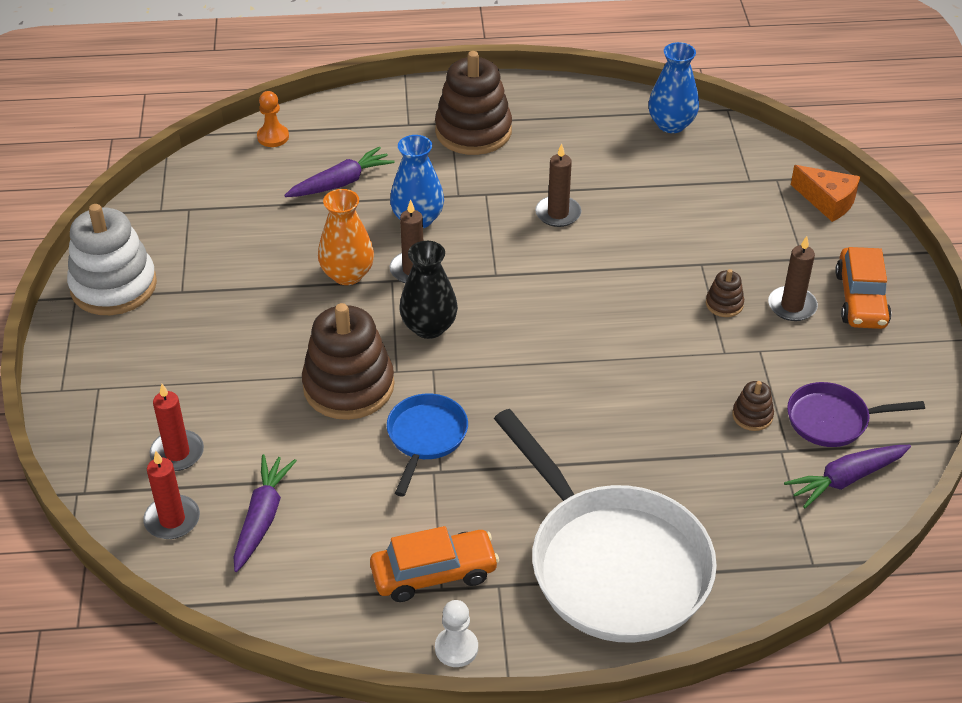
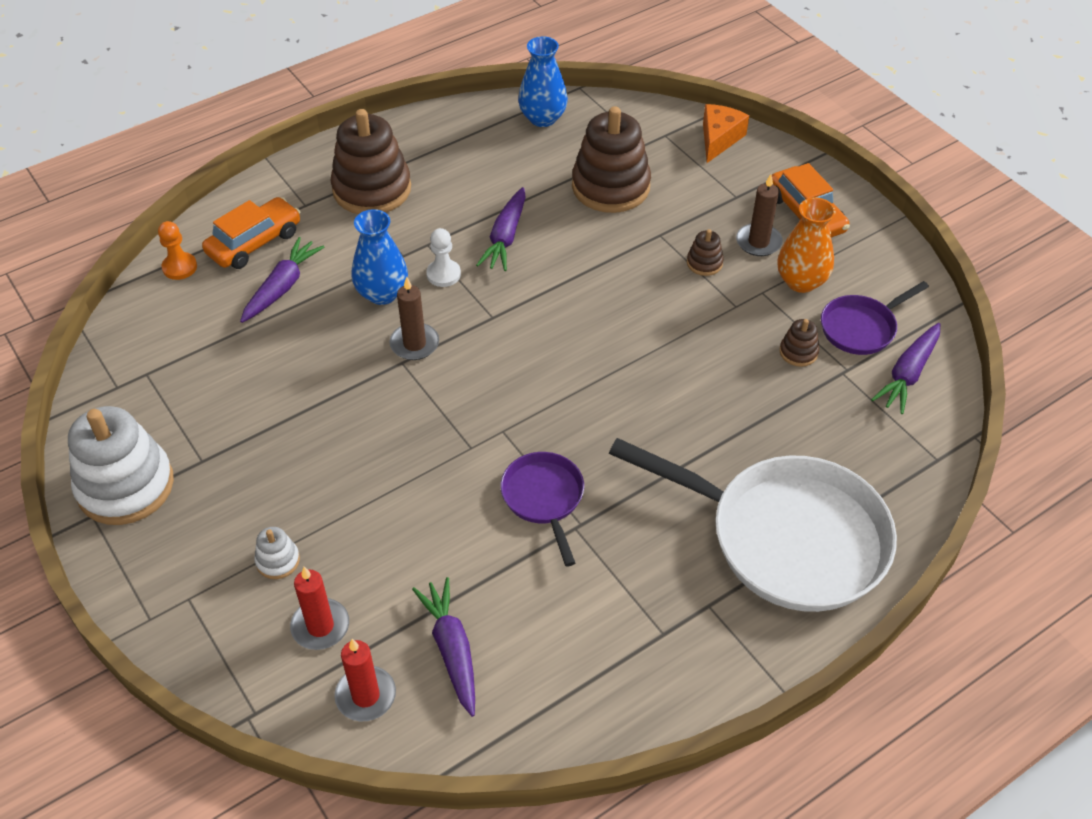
camera: 30 degrees left, 5 degrees up
(182, 390) = (278, 561): none -> white stacking toy
(347, 274) = (355, 374): orange vase -> orange vase (801, 281)
(348, 386) = (437, 482): brown stacking toy -> brown stacking toy (610, 187)
(426, 437) = (544, 498): blue pan -> purple pan
(429, 327) = (469, 392): black vase -> none
(434, 573) = (646, 623): orange car -> orange car (254, 243)
(456, 648) = (717, 682): white pawn -> white pawn (443, 274)
(558, 213) = (505, 237): brown candle -> purple carrot
(827, 201) = (719, 139): orange cheese -> orange cheese turned 75 degrees counterclockwise

